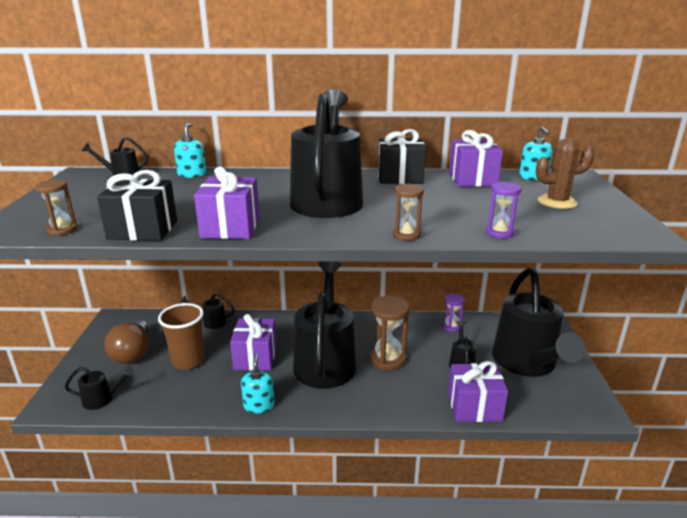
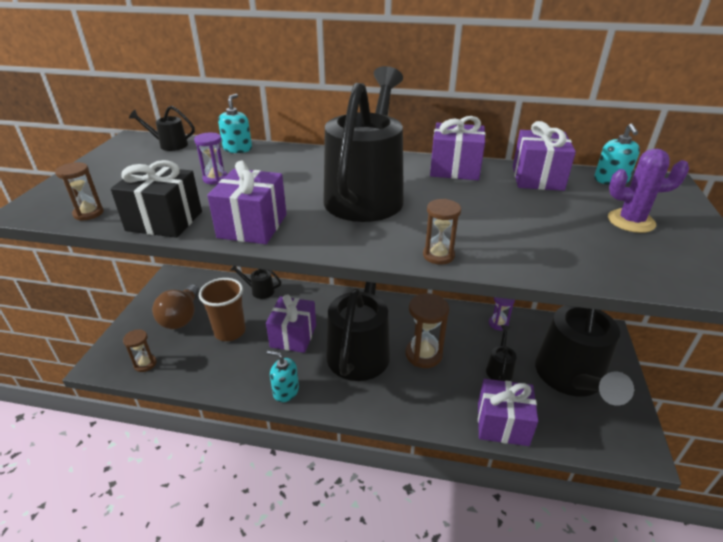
camera: 10 degrees right, 10 degrees up
(102, 399) = (145, 364): black watering can -> brown hourglass
(259, 405) = (286, 391): turquoise soap dispenser -> turquoise soap dispenser turned 75 degrees counterclockwise
(400, 177) = (455, 169): black gift -> purple gift
(499, 232) = (549, 262): purple hourglass -> purple hourglass (215, 179)
(557, 202) = (631, 221): brown cactus -> purple cactus

